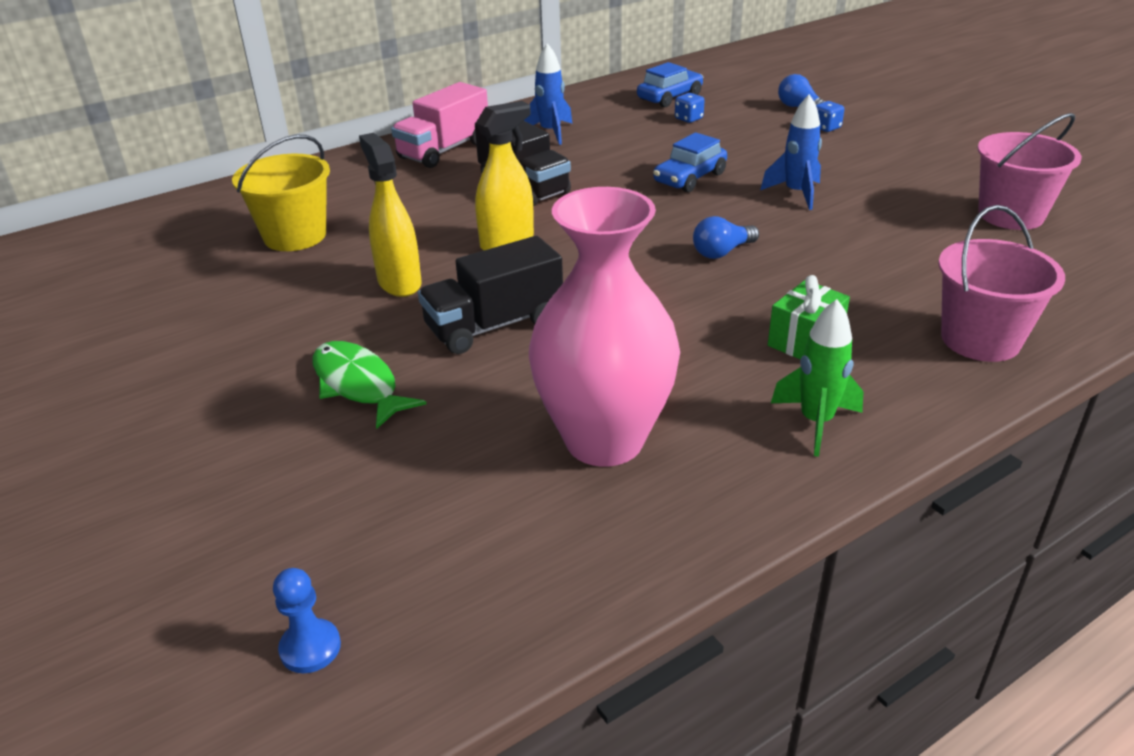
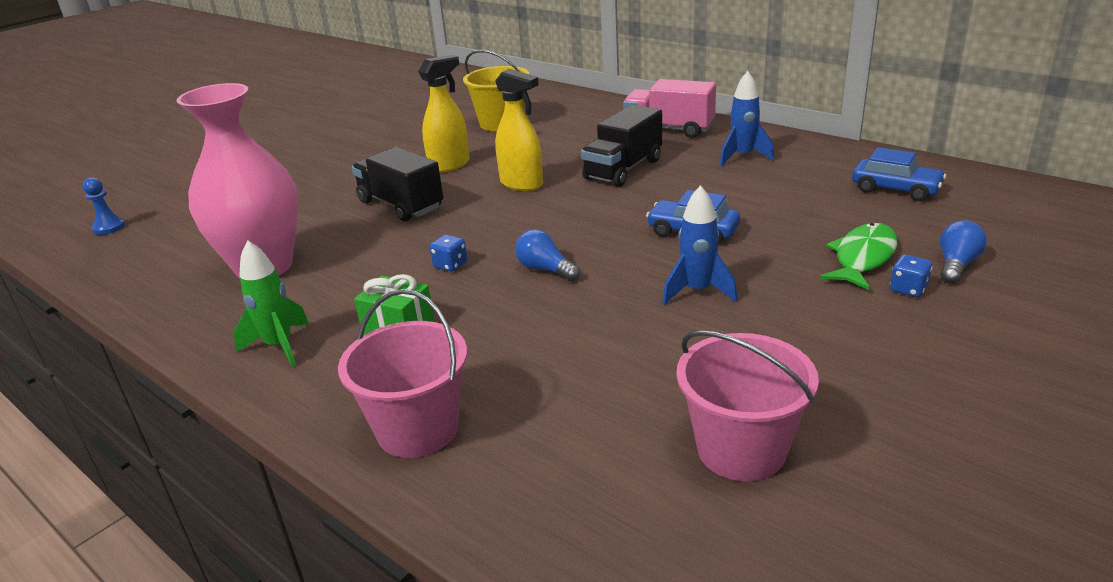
camera: 75 degrees right, 5 degrees down
(358, 385) = (326, 183): green fish -> green fish (863, 258)
(688, 119) = (845, 208): blue dice -> blue dice (450, 265)

